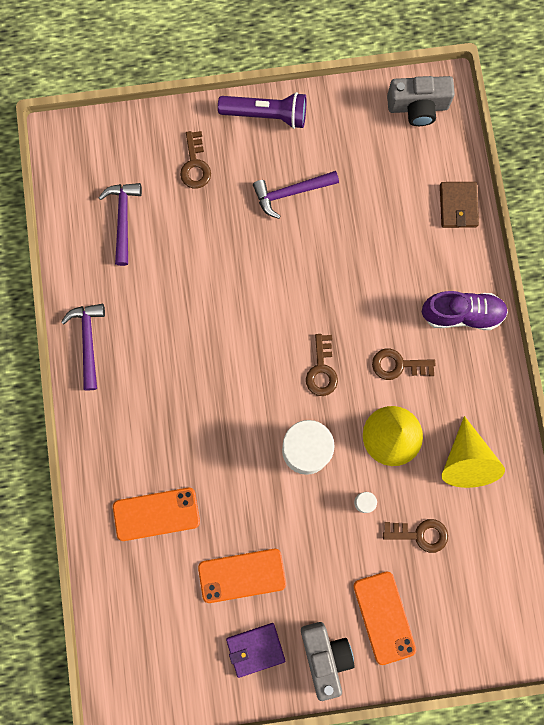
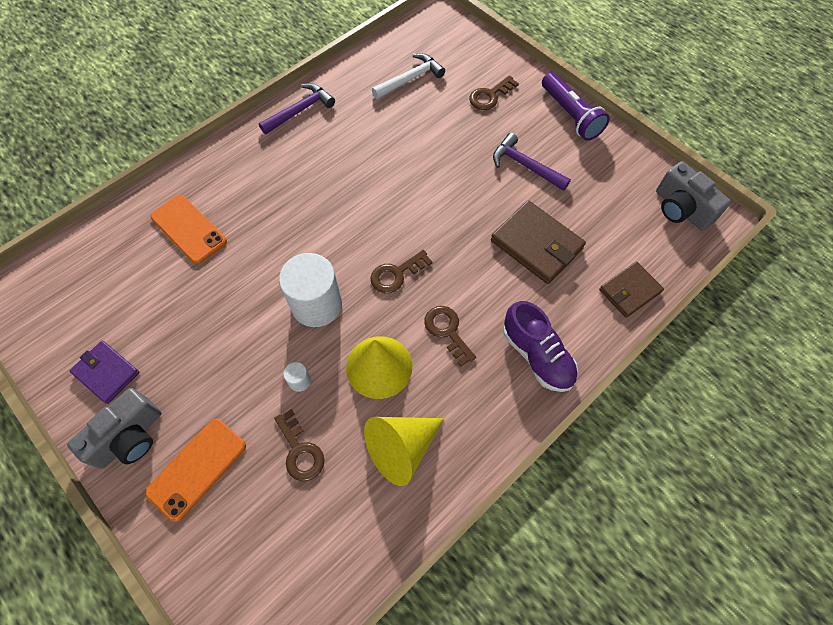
camera: 55 degrees right, 15 degrees down
(123, 219) = (410, 79): purple hammer -> white hammer
(242, 575) = (171, 322): orange phone -> none
(371, 242) = (536, 244): none -> brown wallet

